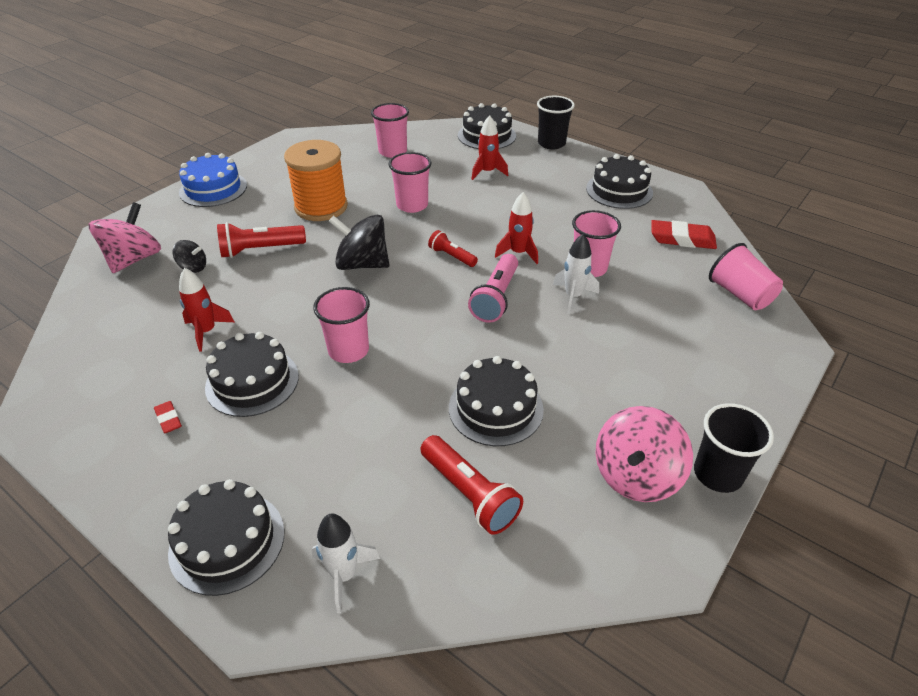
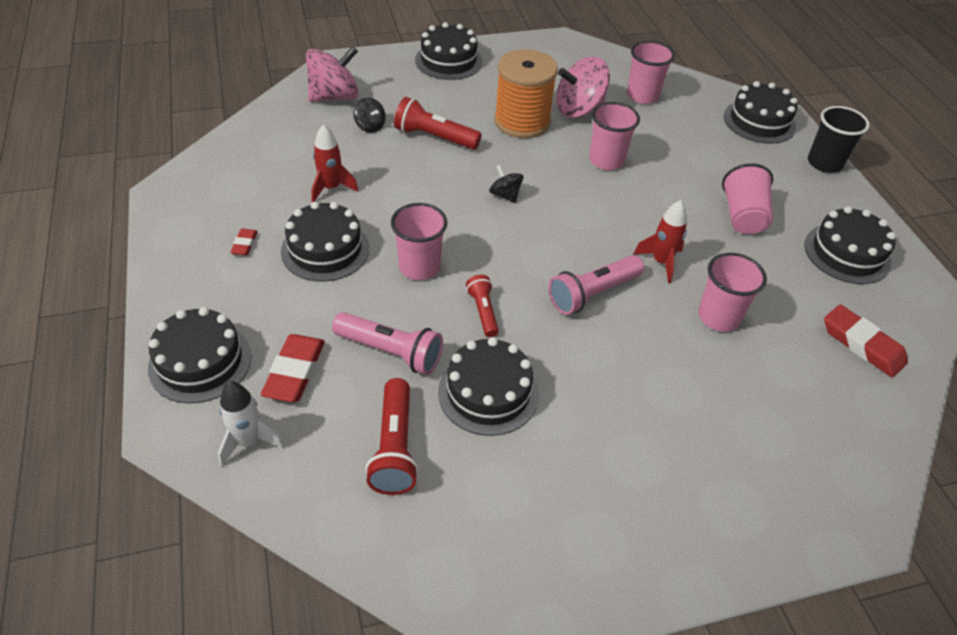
camera: 35 degrees right, 5 degrees up
(213, 189) = (448, 61): blue cake -> black cake
(326, 492) = (295, 372): none -> red eraser
(362, 264) = (505, 195): black spinning top -> black spinning top, size x0.52
(391, 426) = (390, 352): none -> pink flashlight
(452, 256) = (592, 231): red flashlight -> red flashlight (483, 311)
(487, 172) = (718, 162): red rocket -> none
(573, 296) = (670, 335): white rocket -> none
(636, 475) = (548, 533): pink spinning top -> pink spinning top (579, 109)
(717, 474) = (627, 588): black cup -> none
(740, 294) = (862, 441): pink cup -> pink cup (742, 216)

